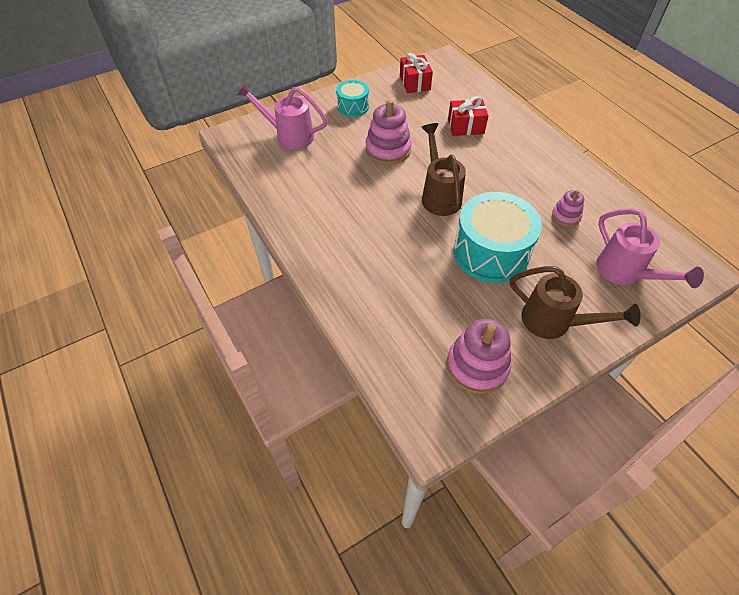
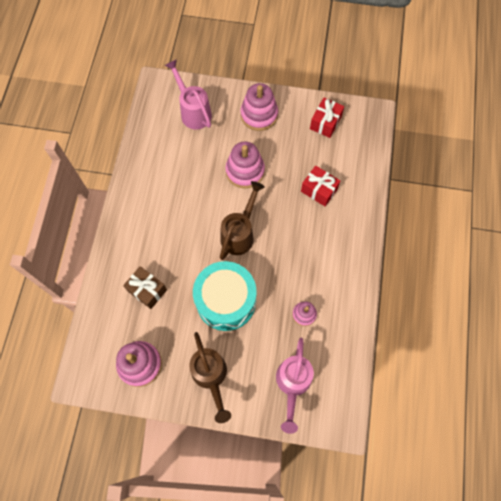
camera: 40 degrees right, 15 degrees up
(353, 107) = (259, 115): turquoise drum -> pink stacking toy
(407, 296) = (147, 290): none -> brown gift

